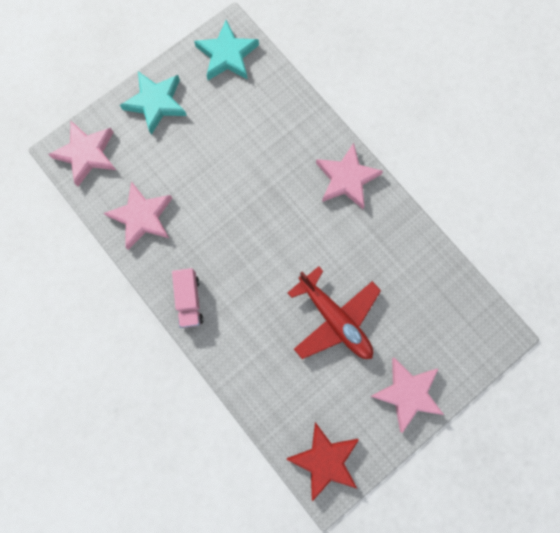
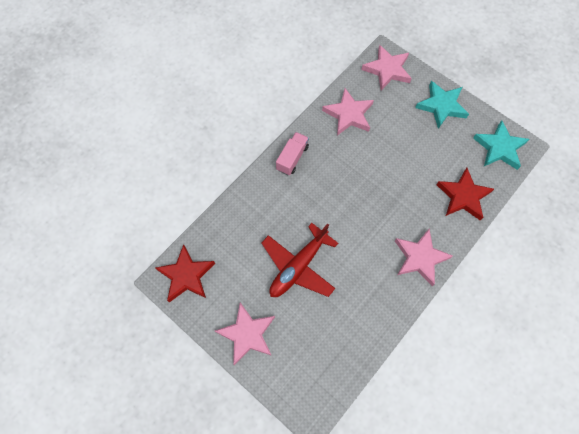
camera: 80 degrees right, 10 degrees down
(189, 300) = (292, 158): pink truck -> pink truck turned 135 degrees clockwise
(280, 112) = (463, 196): none -> red star

